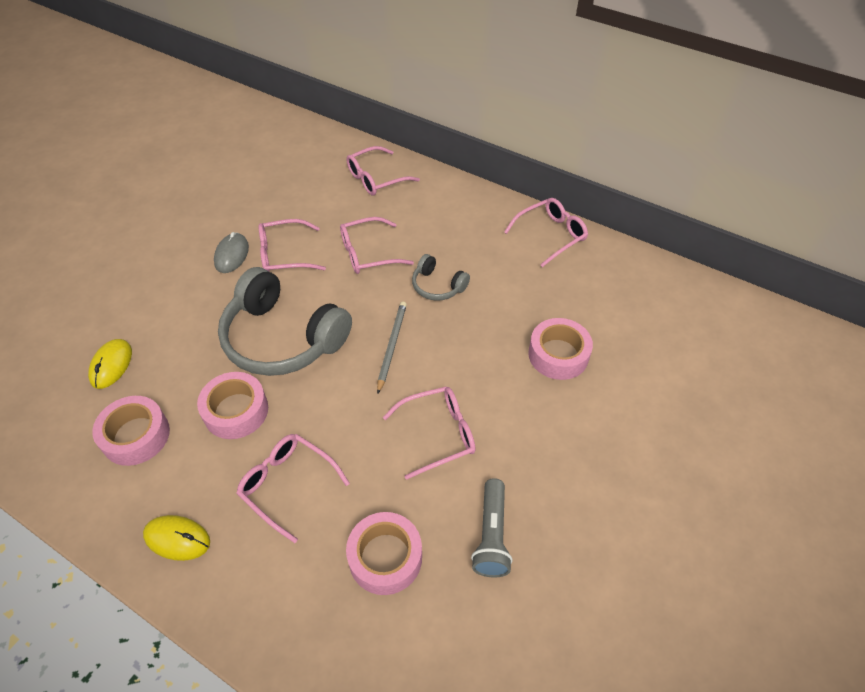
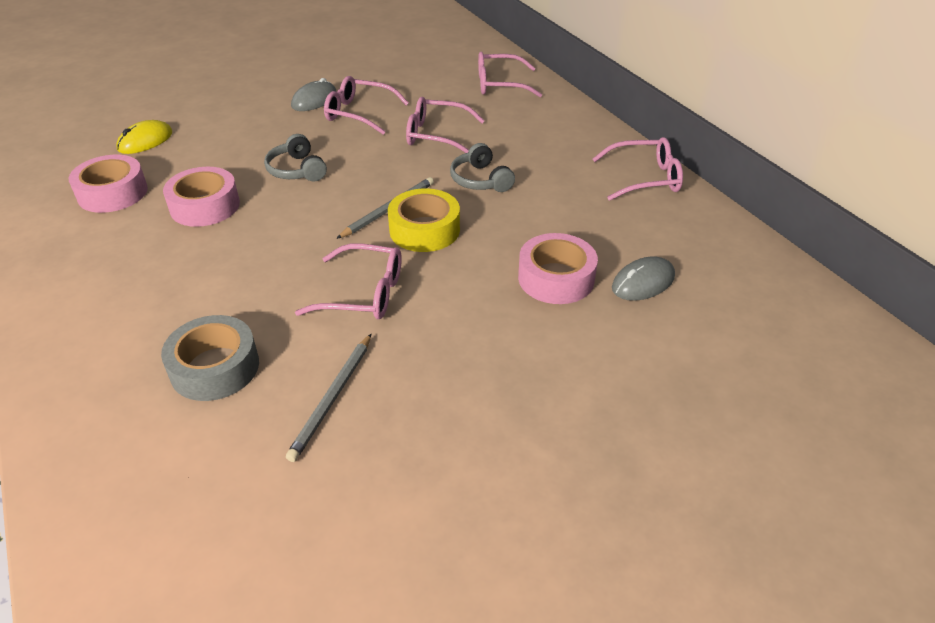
camera: 30 degrees right, 10 degrees down
(177, 538) = (67, 274): yellow mouse -> none
(283, 338) = (297, 170): grey headphones -> grey headphones, size x0.48
(288, 485) = (190, 275): pink glasses -> none
(385, 557) = (215, 367): pink tape -> grey tape
(434, 353) = (424, 230): none -> yellow tape
(491, 535) = (332, 398): grey flashlight -> grey pencil
(614, 331) = (643, 282): none -> grey mouse

